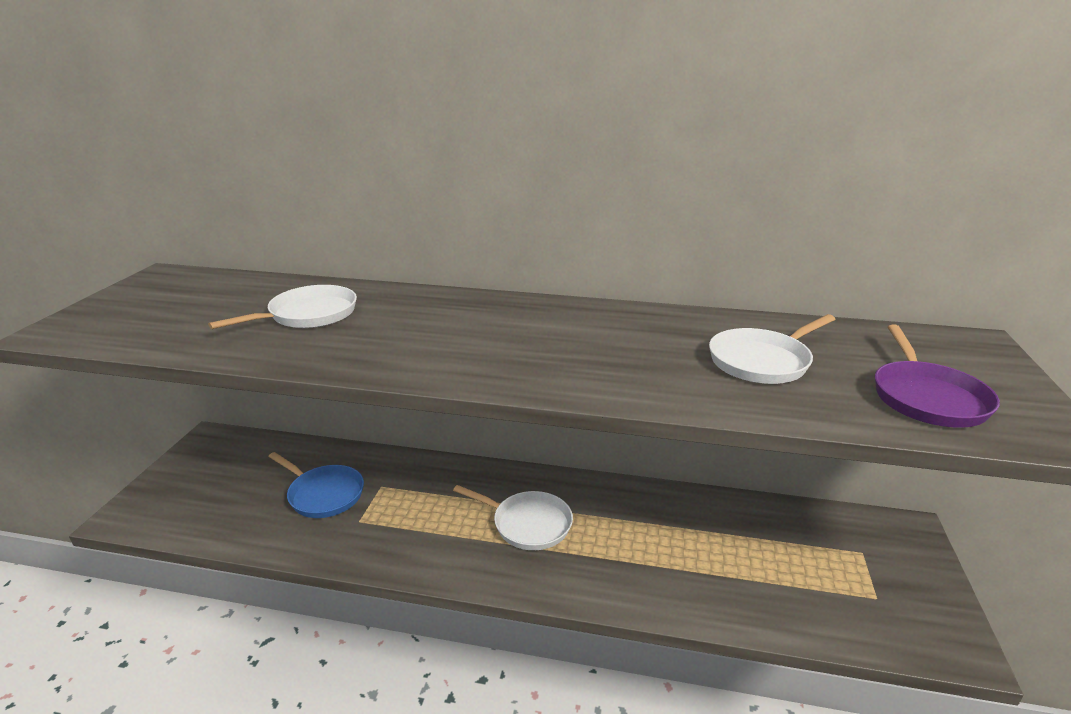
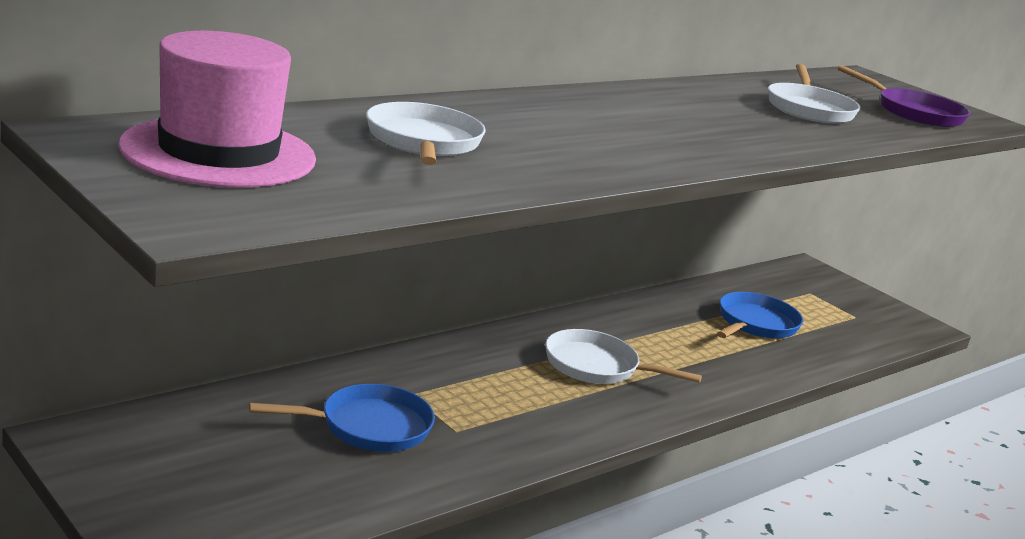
camera: 55 degrees left, 5 degrees down
(183, 297) = (218, 152): none -> pink hat
(528, 524) = (596, 366): white pan -> white pan turned 135 degrees counterclockwise
(737, 554) = (755, 324): none -> blue pan

